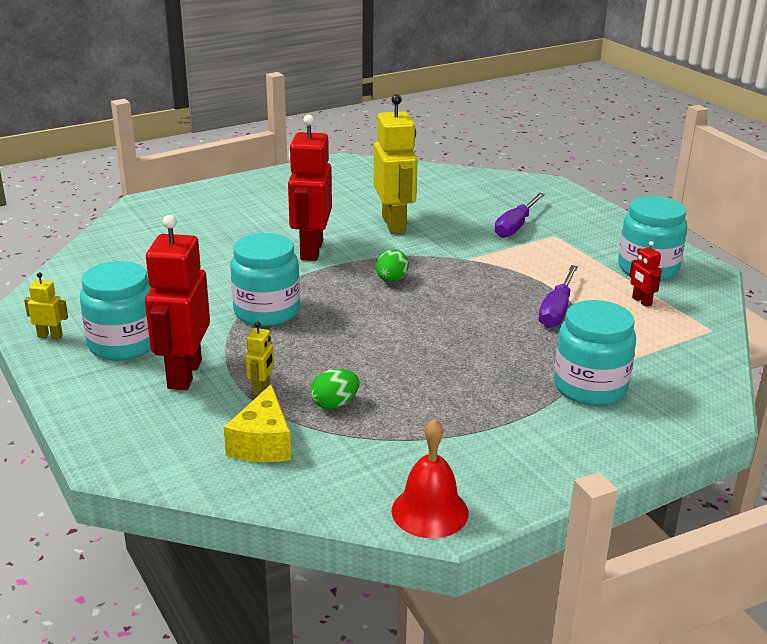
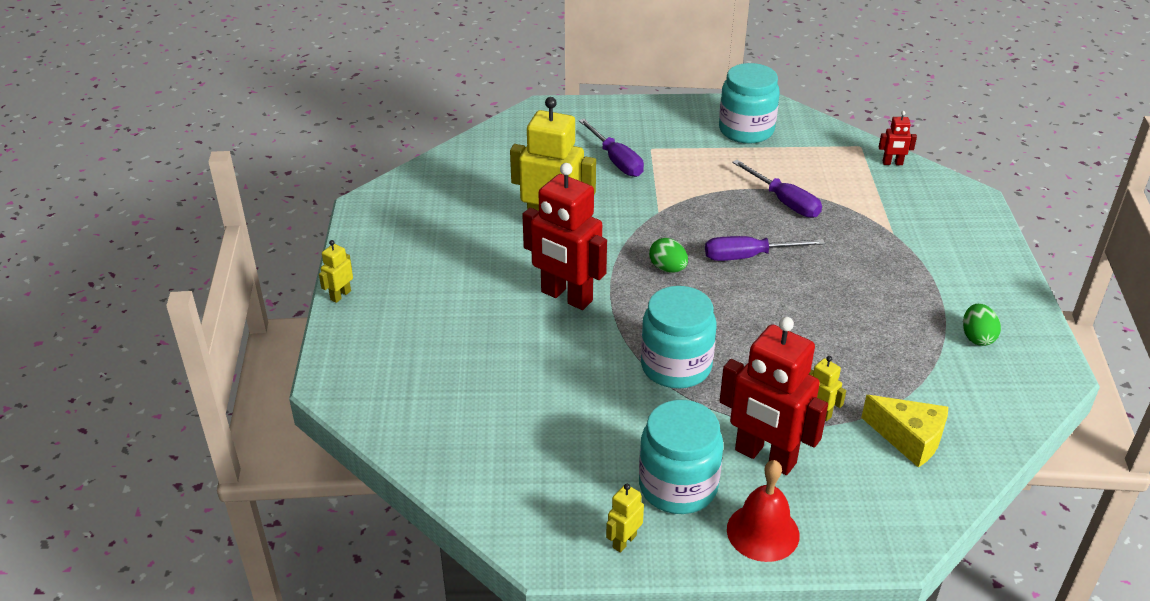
camera: 60 degrees left, 10 degrees up
(235, 180) = (340, 295): none -> yellow robot
(335, 404) = (867, 376): green egg -> green egg (977, 337)
(430, 511) = (1041, 377): red bell -> red bell (763, 532)
(450, 311) = (749, 256): none -> purple screwdriver
(590, 387) = (910, 235): turquoise jar -> none
(641, 301) = (797, 156): red robot -> red robot (892, 163)

